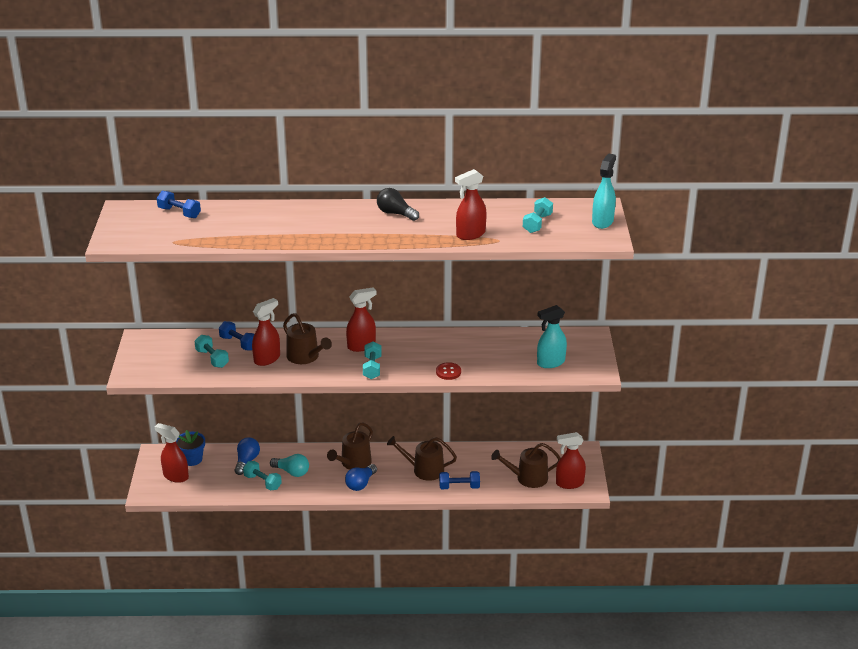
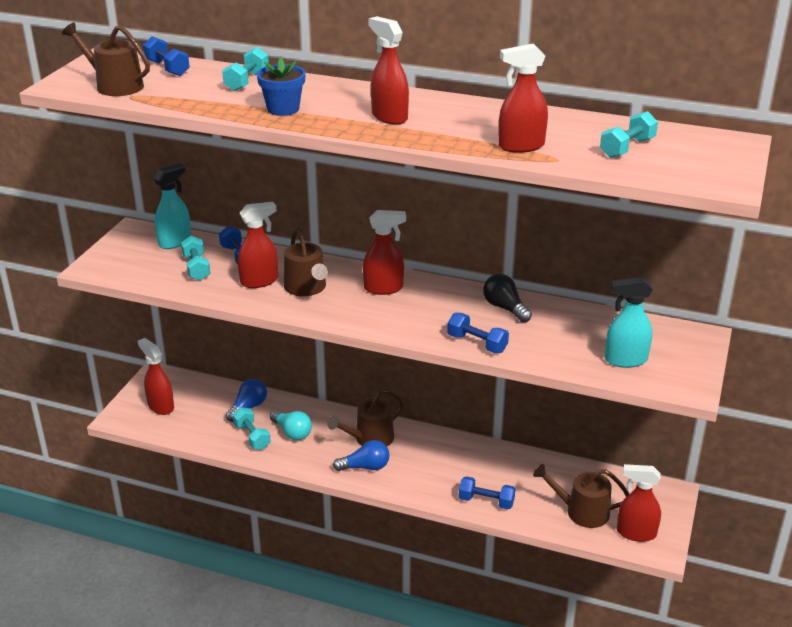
camera: 20 degrees right, 0 degrees up
(192, 459) = (190, 391): blue flower pot -> blue flower pot (283, 109)
(361, 484) = (365, 467): blue light bulb -> blue light bulb turned 150 degrees counterclockwise
(370, 227) = (389, 117): none -> red spray bottle
(372, 368) = (381, 318): turquoise dumbbell -> turquoise dumbbell (247, 81)
(395, 213) = (434, 107): black light bulb -> black light bulb (505, 308)
(424, 470) = (452, 468): brown watering can -> brown watering can (115, 86)
(448, 372) = (477, 343): red button -> blue dumbbell
(602, 221) = (729, 160): turquoise spray bottle -> turquoise spray bottle (175, 242)

